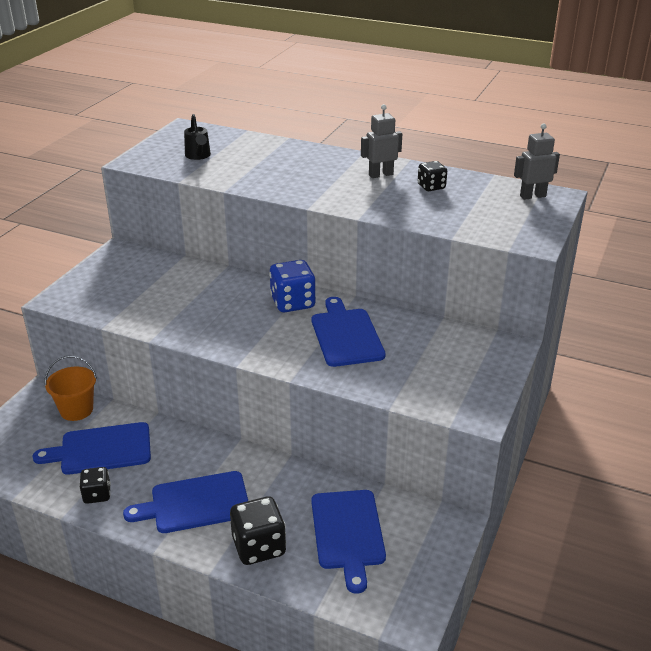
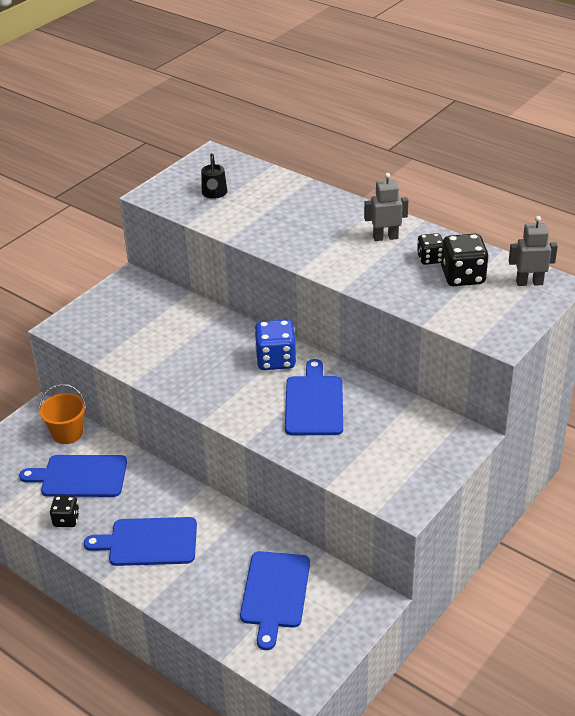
camera: 15 degrees right, 5 degrees up
(259, 547) = (192, 592): black dice -> black dice (463, 277)

